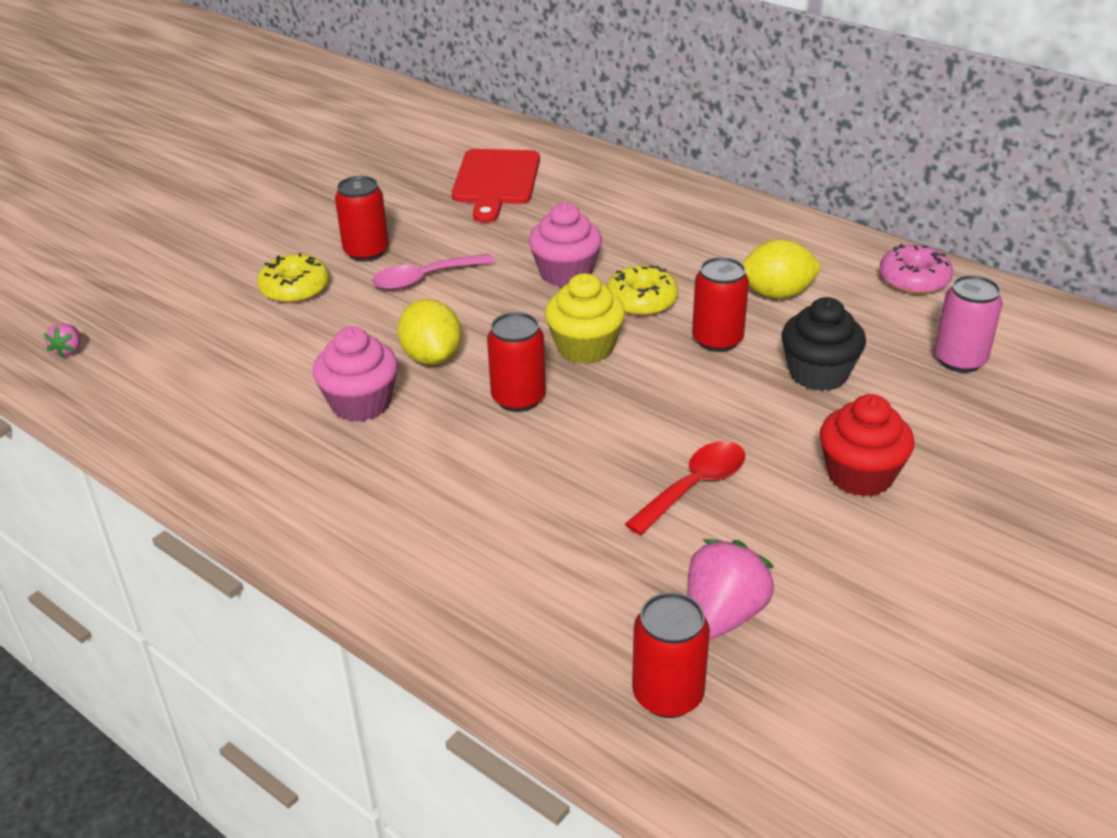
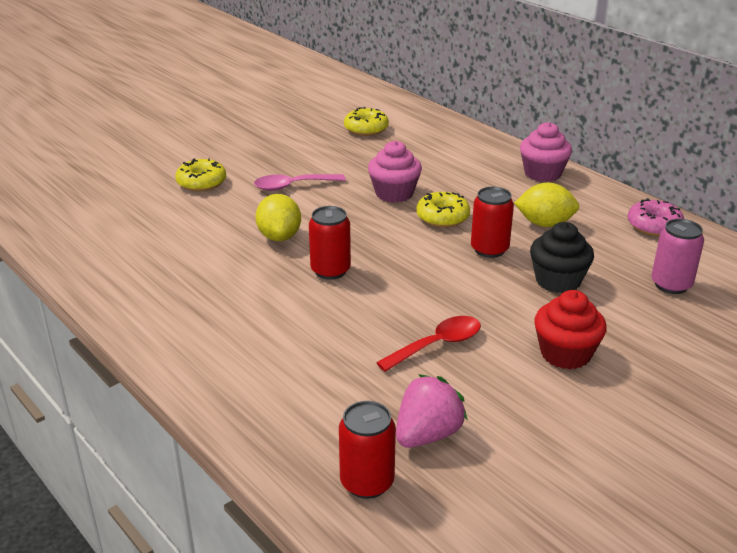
camera: 10 degrees right, 5 degrees down
(68, 350) = (38, 204): pink strawberry -> none
(361, 403) = (219, 260): pink cupcake -> pink cupcake (542, 173)
(366, 252) = (259, 165): red can -> none
(496, 181) = (366, 129): red cutting board -> yellow donut
(585, 348) = (390, 243): yellow cupcake -> none

